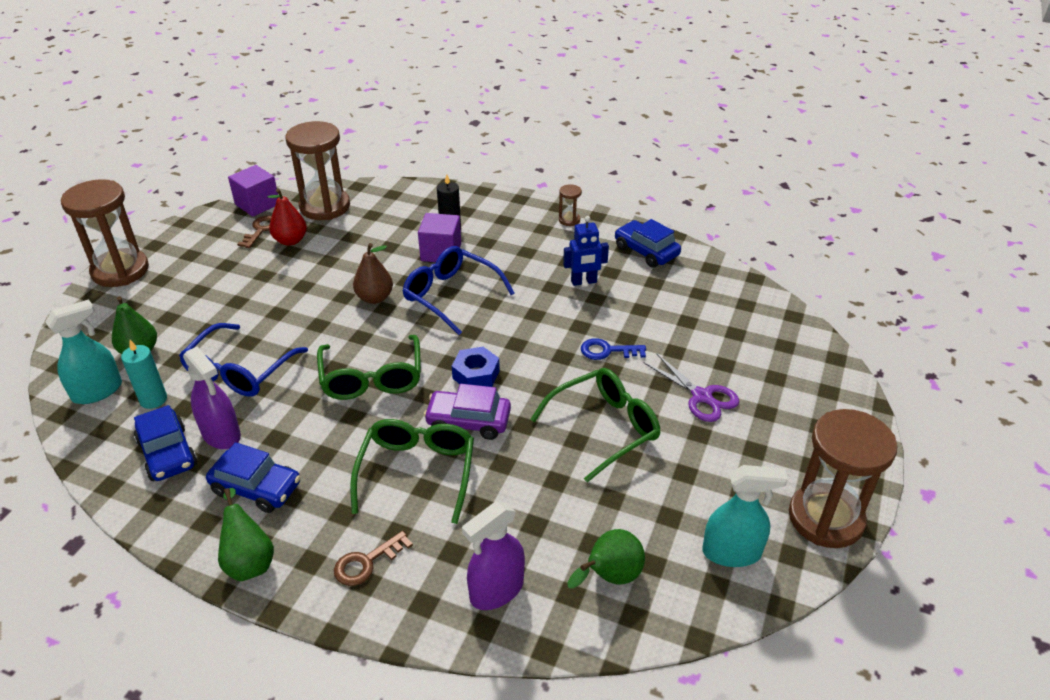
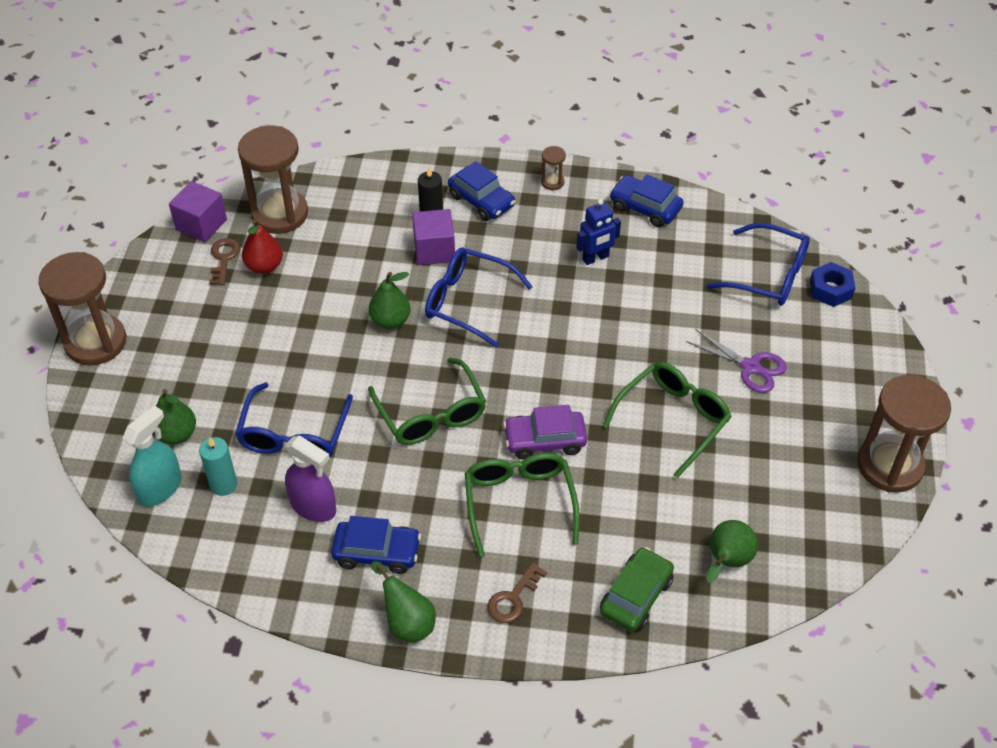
camera: 15 degrees left, 10 degrees up
(168, 453) = (272, 538): blue car -> blue car (481, 201)
(375, 298) = (390, 320): brown pear -> green pear
(476, 374) = (531, 388): blue nut -> blue nut (830, 289)
(496, 590) = (636, 596): purple spray bottle -> green car
(607, 351) = (647, 335): blue key -> none
(731, 552) = (820, 515): turquoise spray bottle -> none
(745, 322) = (767, 275): none -> blue glasses

